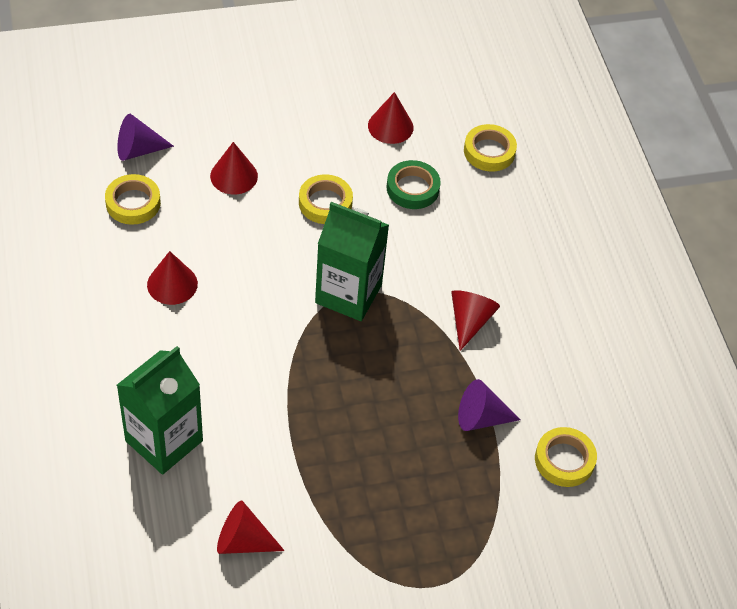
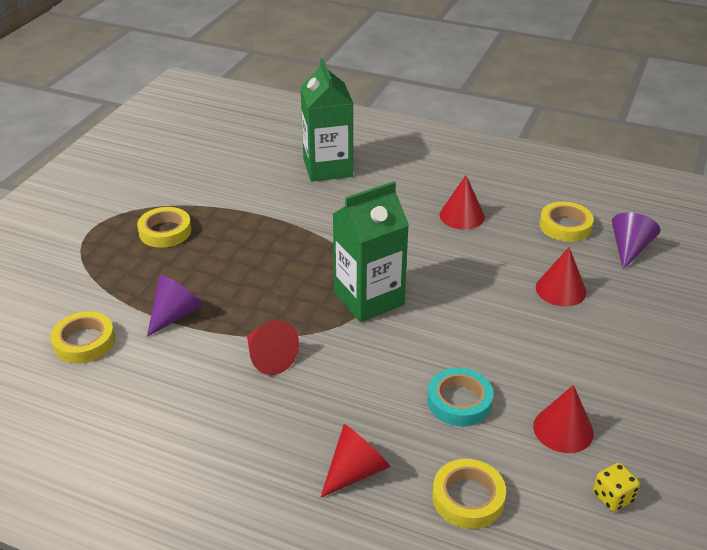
camera: 130 degrees right, 15 degrees down
(243, 541) = (221, 170): red cone -> red cone (356, 471)
(325, 203) = (485, 331): yellow tape -> yellow tape (165, 231)
(412, 188) = (459, 401): green tape -> turquoise tape
(427, 87) = (613, 497): none -> yellow dice

